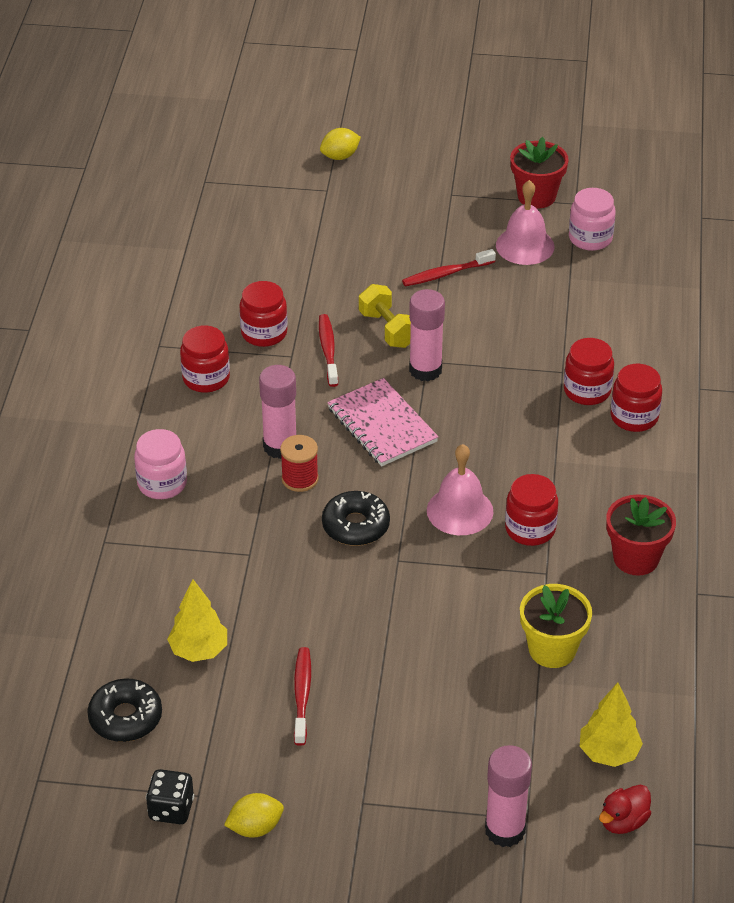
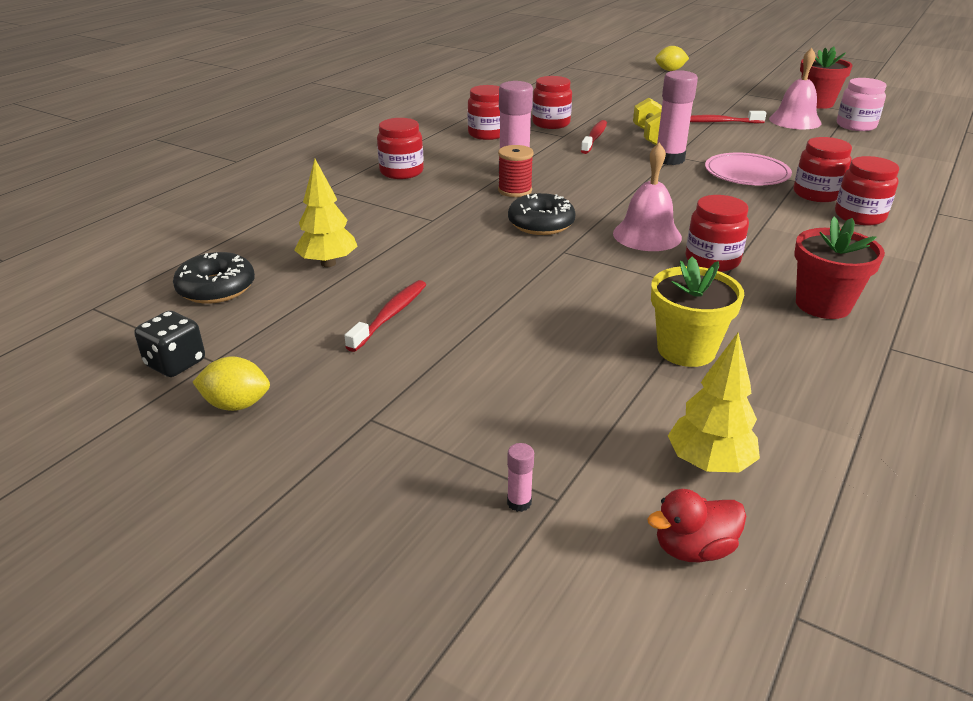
camera: 25 degrees right, 10 degrees down
(162, 483) = (401, 172): pink jar -> red jar
(382, 425) = (610, 178): pink notebook -> none
(505, 830) = (519, 502): pink glue stick -> pink glue stick, size x0.42
(511, 374) = (746, 173): none -> pink plate

